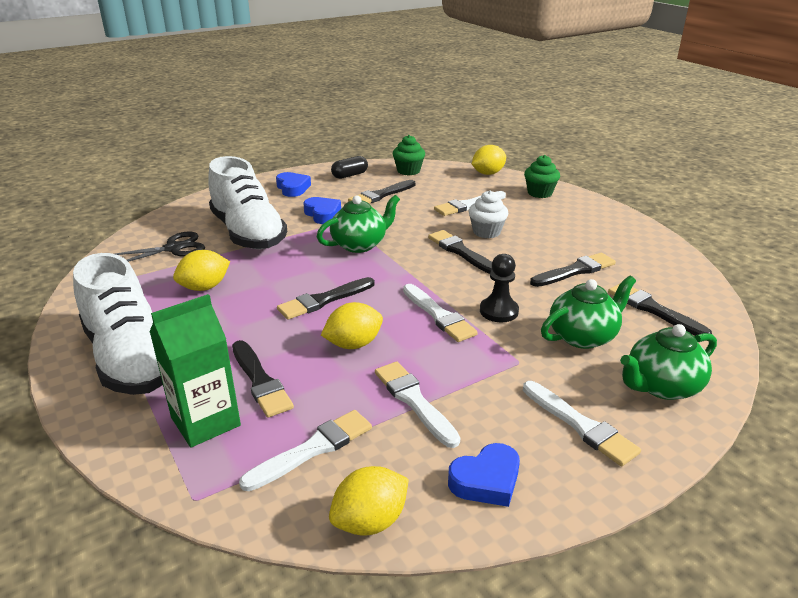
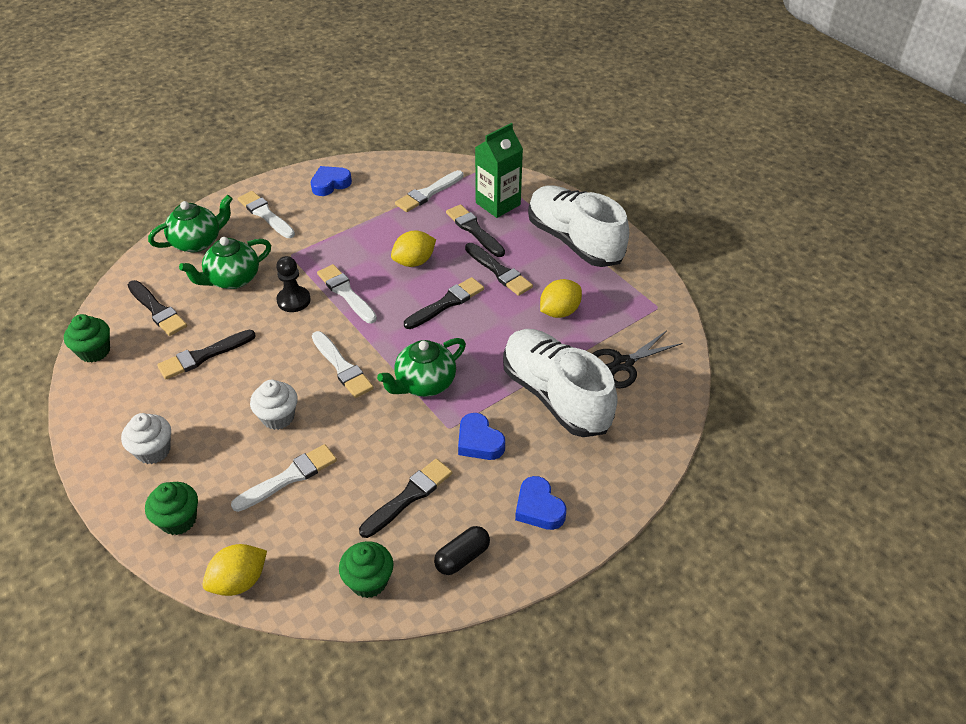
camera: 175 degrees right, 15 degrees up
(370, 521) = (392, 165): yellow lemon -> none
(414, 401) = (368, 223): white brush -> white brush (342, 367)
(460, 252) = (314, 378): black brush -> black brush (499, 271)
(580, 220) = (153, 451): none -> white cupcake
(690, 279) = (94, 351): none -> green cupcake

